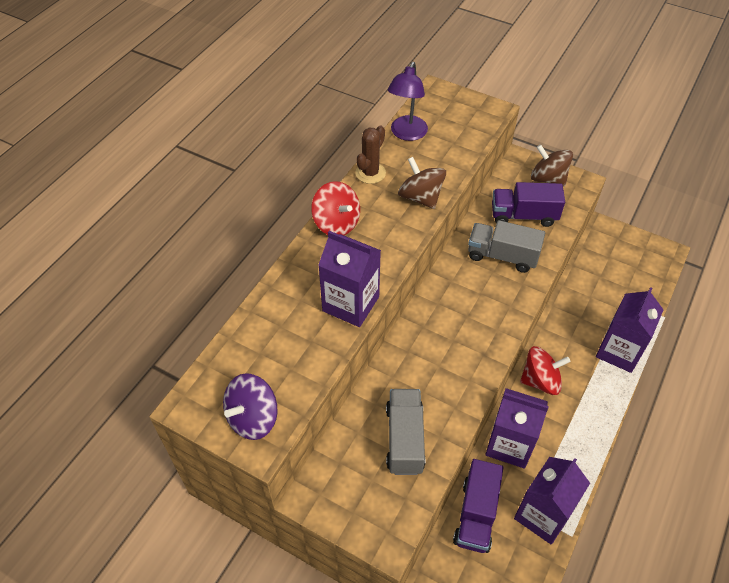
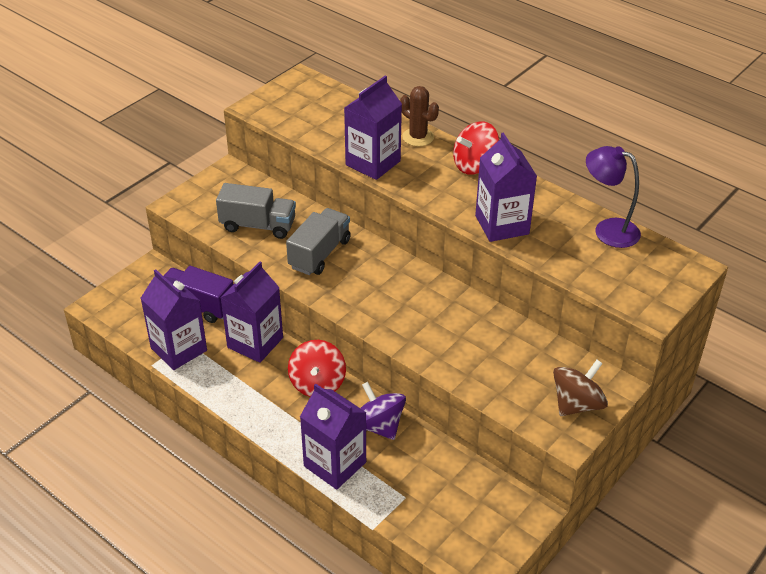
camera: 100 degrees right, 10 degrees down
(253, 418) = (278, 105): purple spinning top -> purple spinning top (379, 425)
(370, 173) = (544, 195): brown cactus -> brown cactus (418, 137)
(420, 197) = (502, 225): brown spinning top -> purple carton
(502, 256) = (452, 331): grey truck -> grey truck (319, 254)
(523, 216) = (513, 364): purple truck -> none

